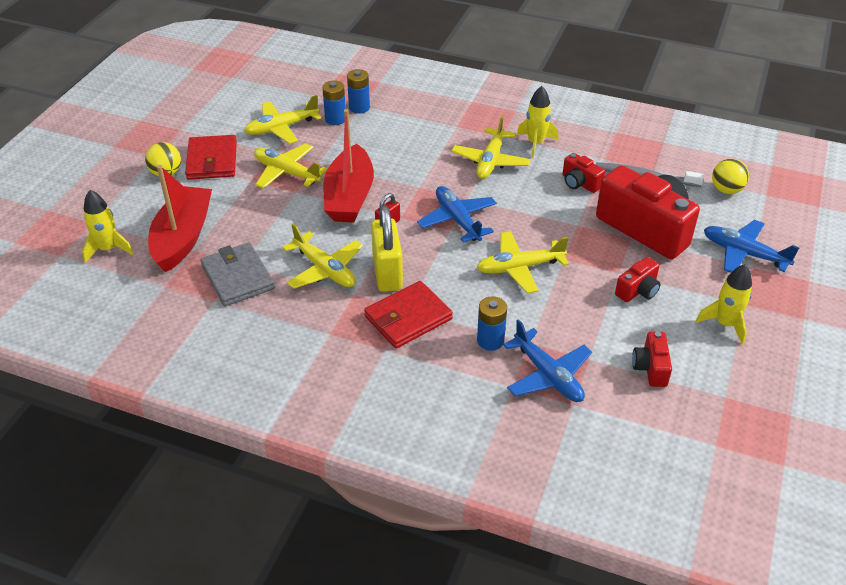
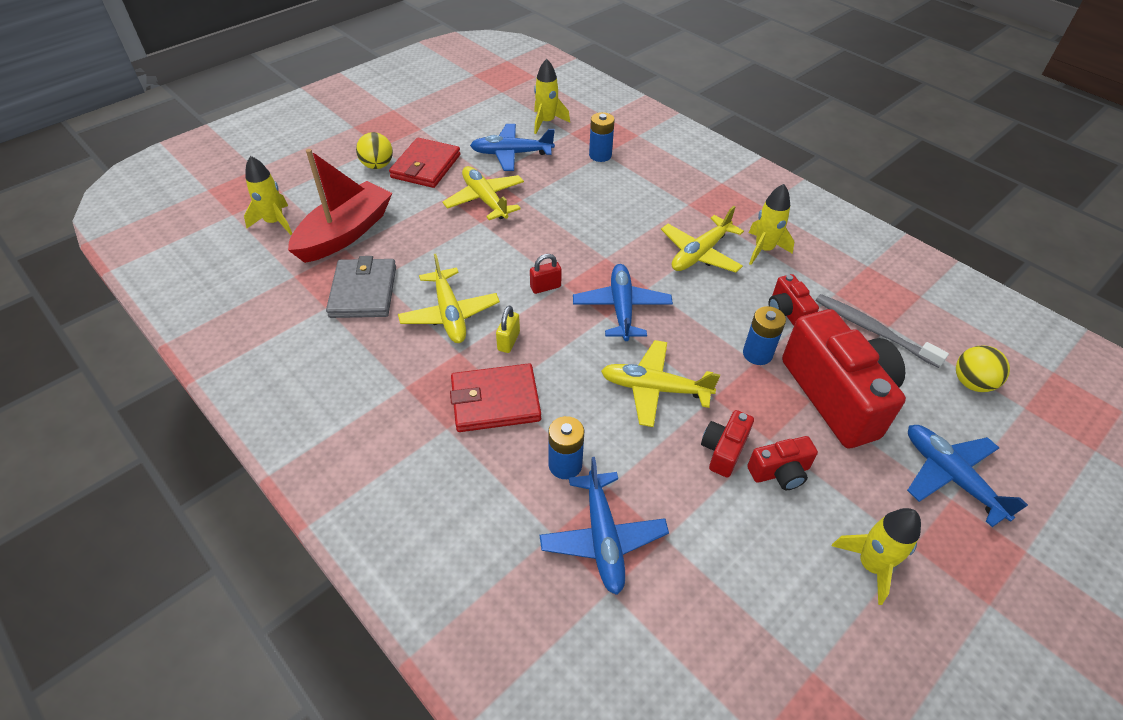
camera: 25 degrees right, 5 degrees up
(281, 128) = (511, 154): yellow plane -> blue plane
(293, 92) = (546, 122): none -> yellow rocket
(335, 119) = (569, 160): blue battery -> blue battery (757, 354)
(349, 196) = (527, 244): red boat -> none
(387, 273) = (508, 341): yellow padlock -> yellow padlock, size x0.49
(650, 368) = (735, 584): red camera -> red camera (723, 450)

